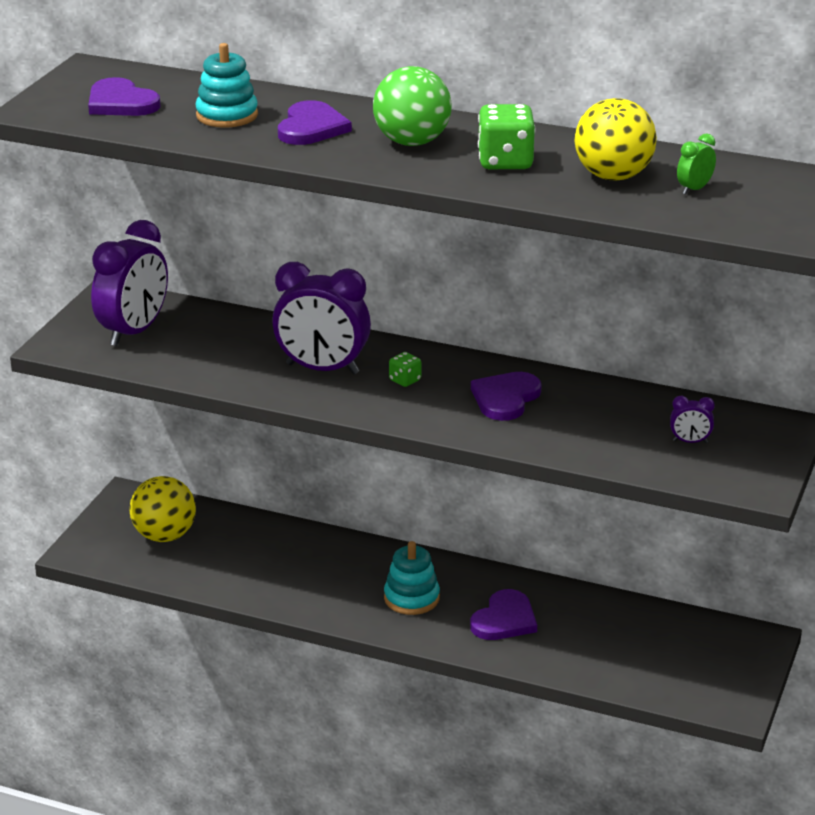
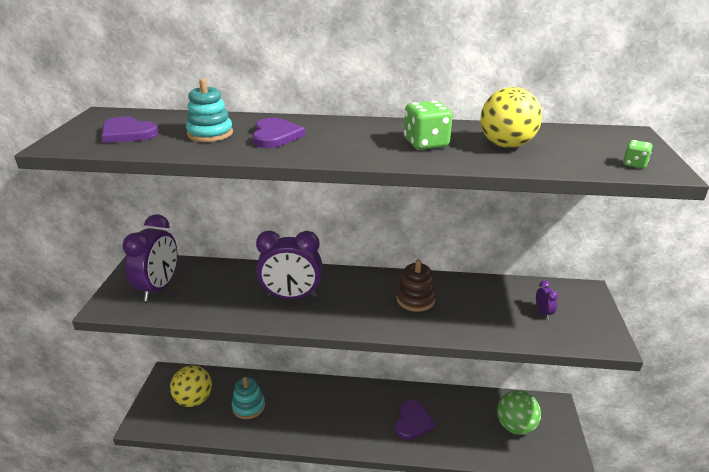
camera: 15 degrees left, 0 degrees up
(405, 380) = (347, 296): green dice -> green dice (634, 164)
(411, 598) = (354, 417): turquoise stacking toy -> turquoise stacking toy (248, 406)
(412, 142) = (352, 138): green ball -> green ball (515, 426)
(505, 398) = (415, 299): purple heart -> brown stacking toy
(690, 441) = (543, 313): purple clock -> purple clock turned 90 degrees counterclockwise
(694, 189) = (567, 148): green clock -> none

